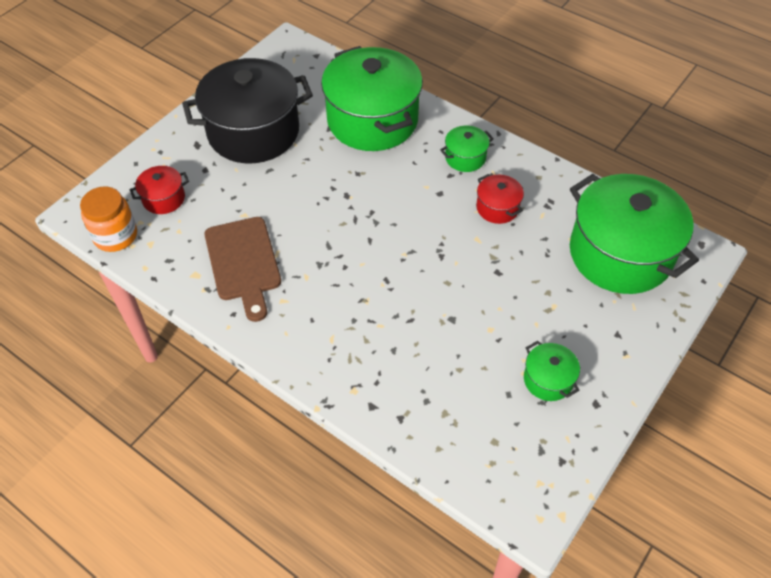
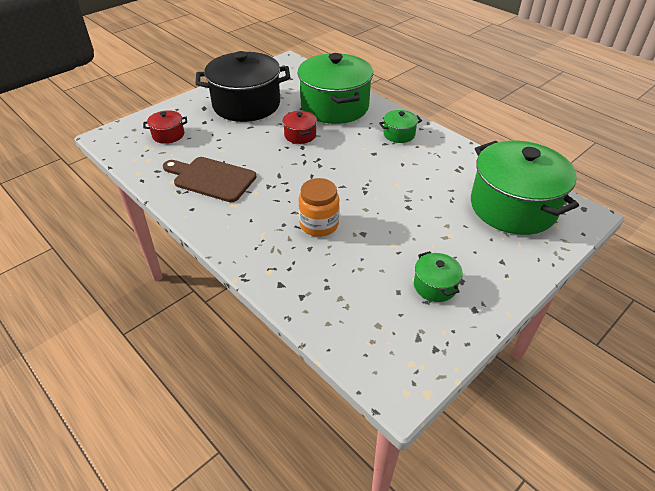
camera: 10 degrees right, 10 degrees down
(115, 236) = (125, 152): orange jar -> orange jar (319, 224)
(243, 263) = (211, 178): brown cutting board -> brown cutting board turned 120 degrees clockwise
(497, 208) = (417, 167): red pot -> red pot (300, 135)

